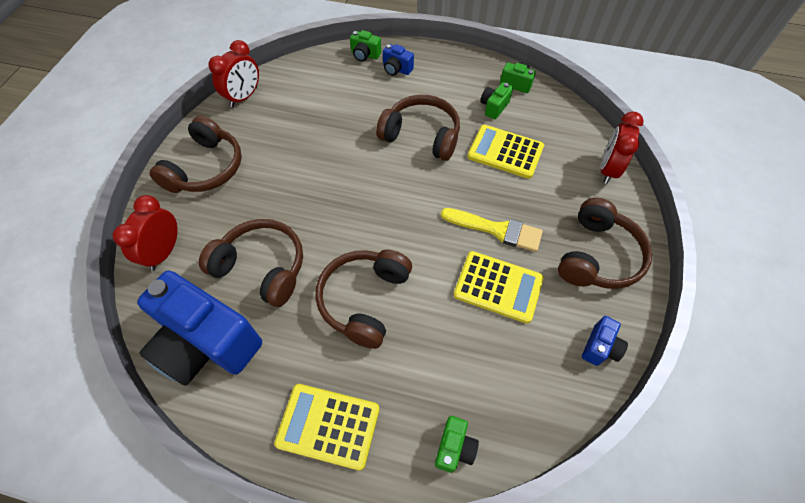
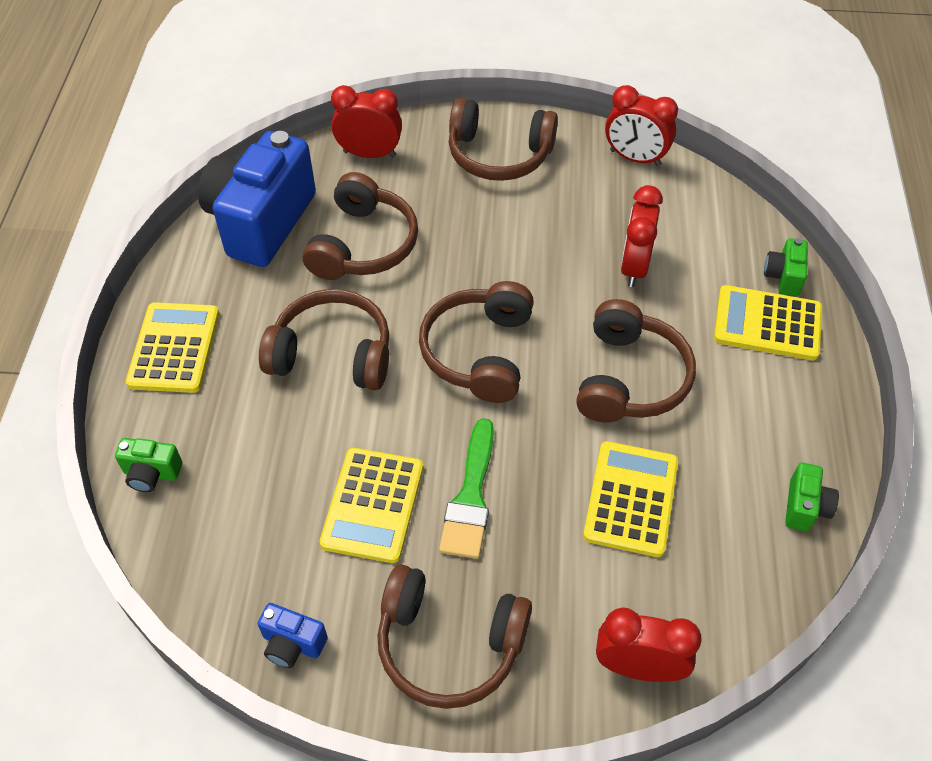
camera: 80 degrees right, 5 degrees down
(336, 116) = (634, 267): none -> red clock
(384, 208) = (479, 352): none -> brown headphones
(396, 69) = (767, 324): blue camera -> yellow calculator
(494, 107) = (730, 475): green camera -> none
(496, 230) = (470, 497): yellow brush -> green brush

